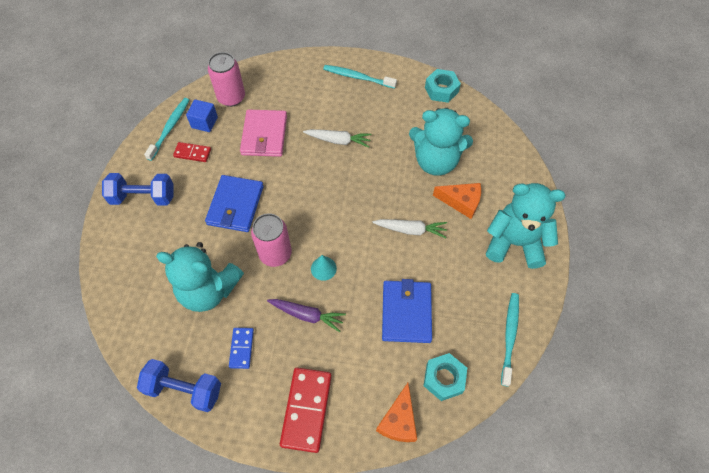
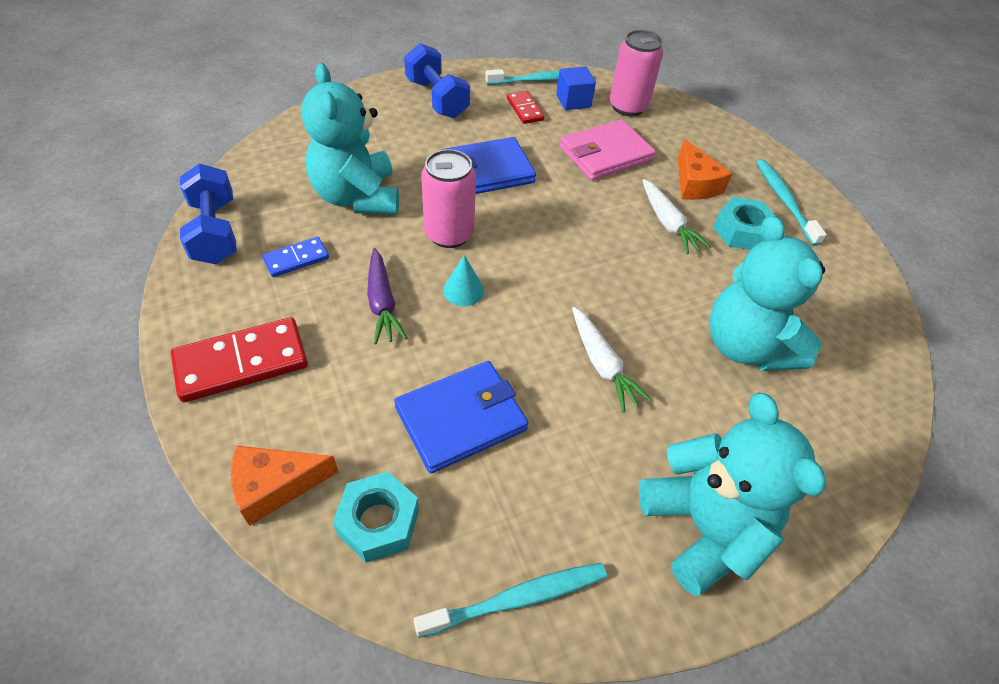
camera: 55 degrees right, 10 degrees down
(441, 90) = (874, 300): turquoise nut -> turquoise nut (741, 231)
(461, 202) = (708, 411): orange cheese -> orange cheese (695, 184)

